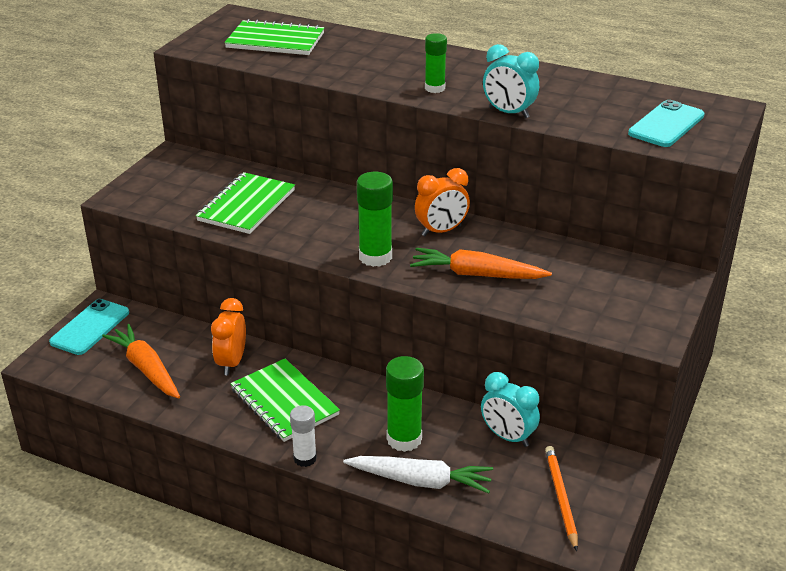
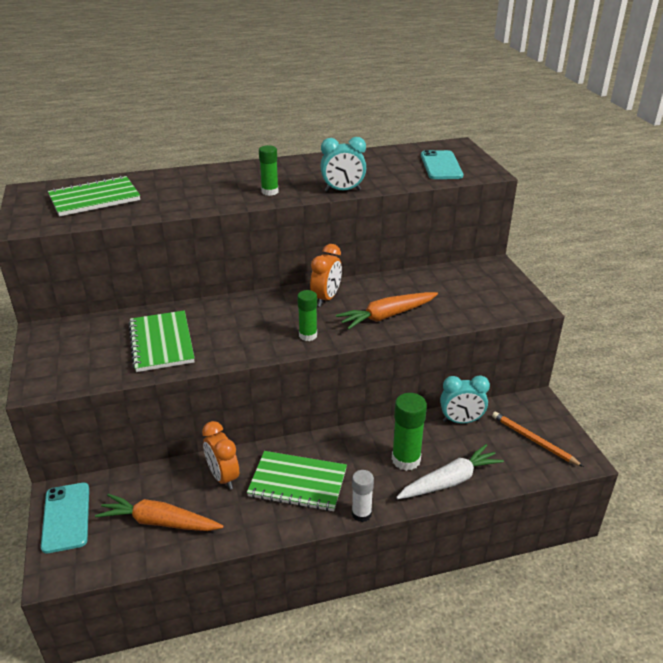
camera: 40 degrees left, 0 degrees up
(375, 257) = (308, 335): green glue stick -> green glue stick, size x0.64

